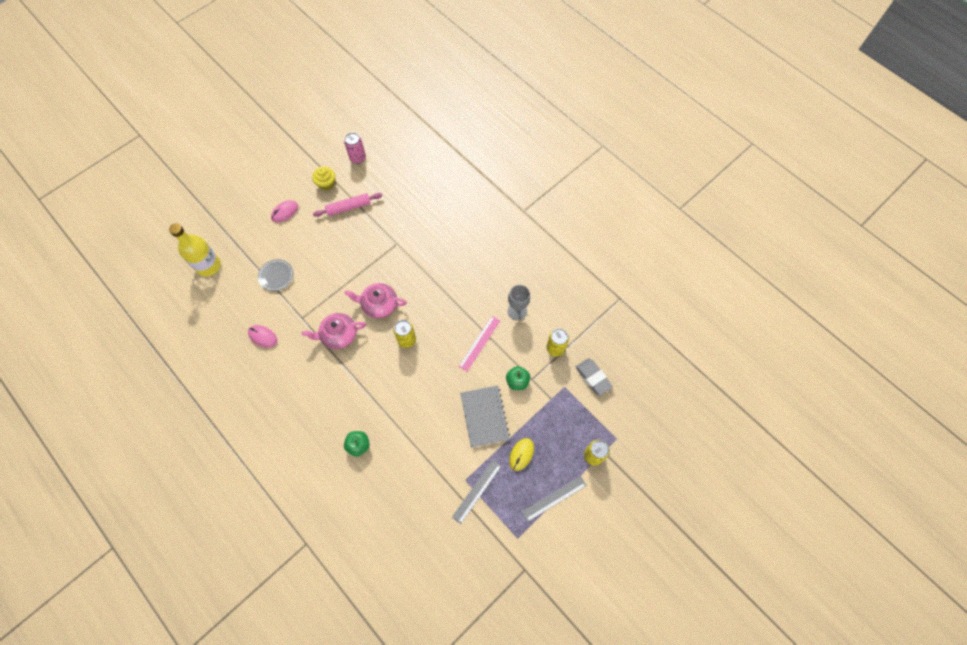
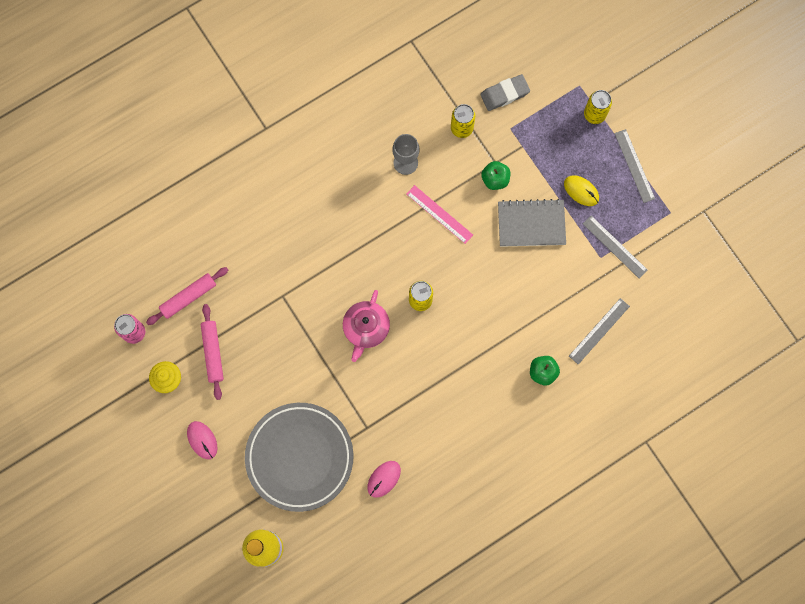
camera: 80 degrees left, 10 degrees up
(276, 276) = (299, 457): grey plate -> grey plate, size x2.30
(338, 335) = (398, 383): pink teapot -> none
(387, 185) = (188, 297): none -> pink rolling pin
(399, 488) = (599, 331): none -> grey ruler

